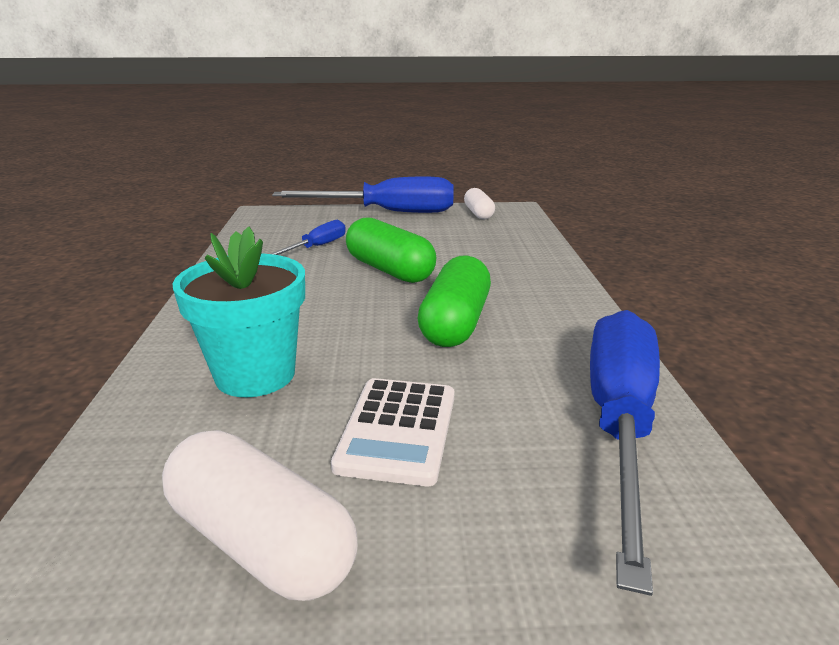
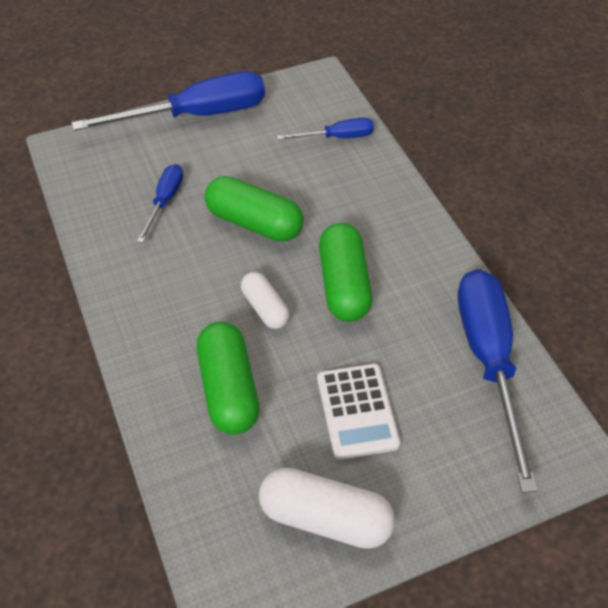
camera: 20 degrees left, 25 degrees up
(255, 375) = (229, 389): turquoise flower pot -> green capsule
(478, 213) = (289, 97): white capsule -> white capsule (265, 308)
(510, 237) = (337, 137): none -> blue screwdriver

